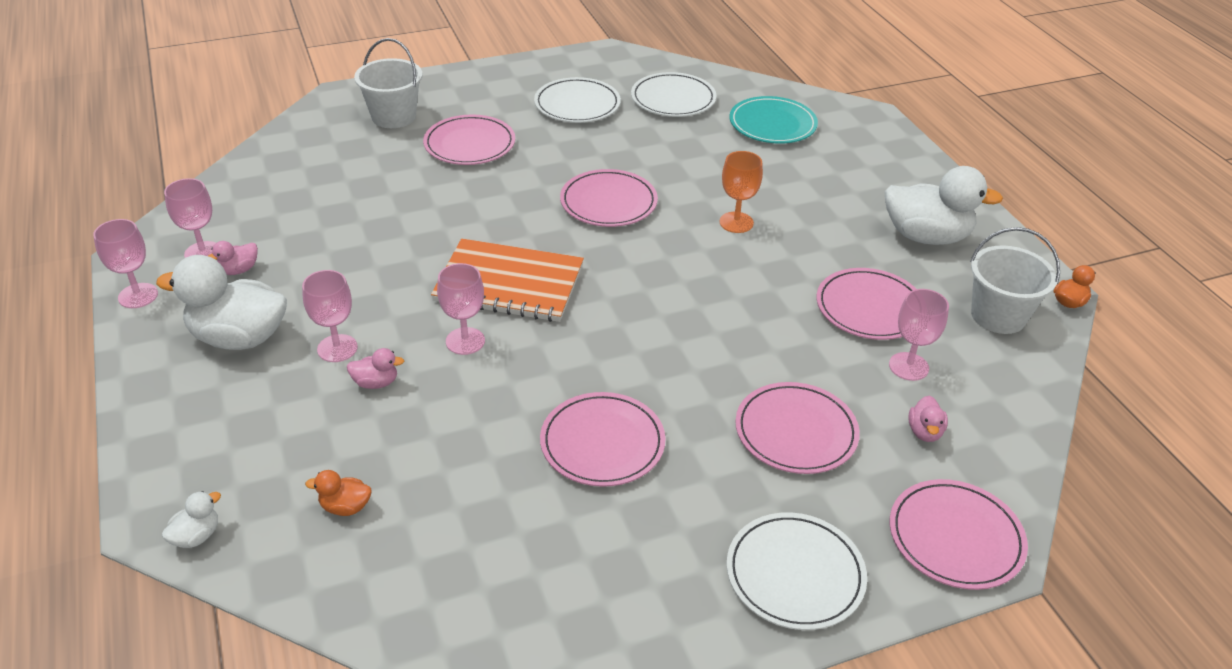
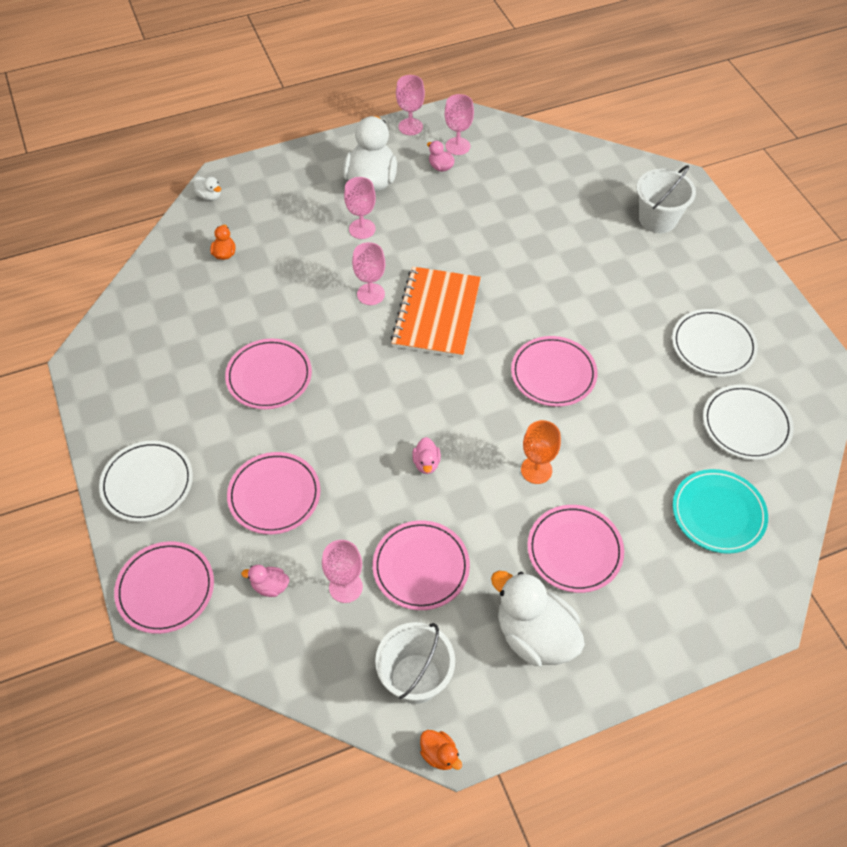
camera: 90 degrees right, 15 degrees up
(376, 383) = (329, 253): pink duck -> pink duck (426, 463)
(469, 144) = (625, 273): pink plate -> pink plate (574, 550)
(926, 236) = (535, 635): white duck -> white duck turned 120 degrees clockwise

